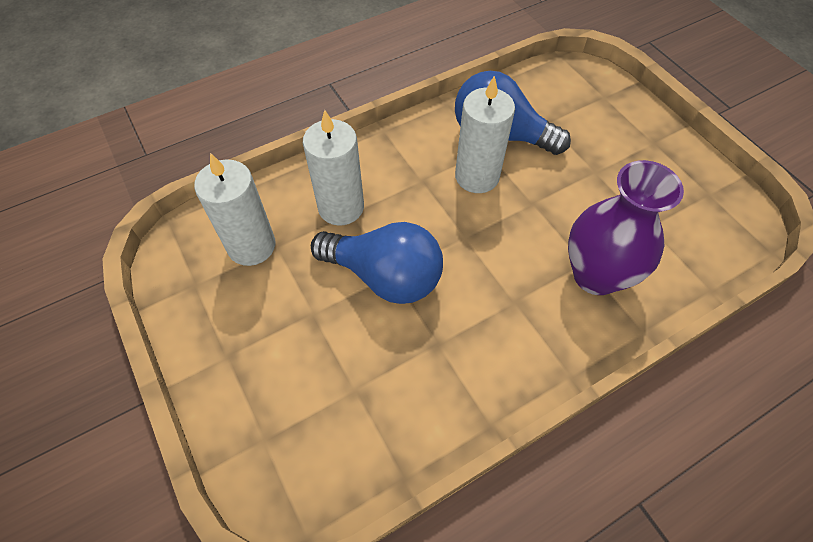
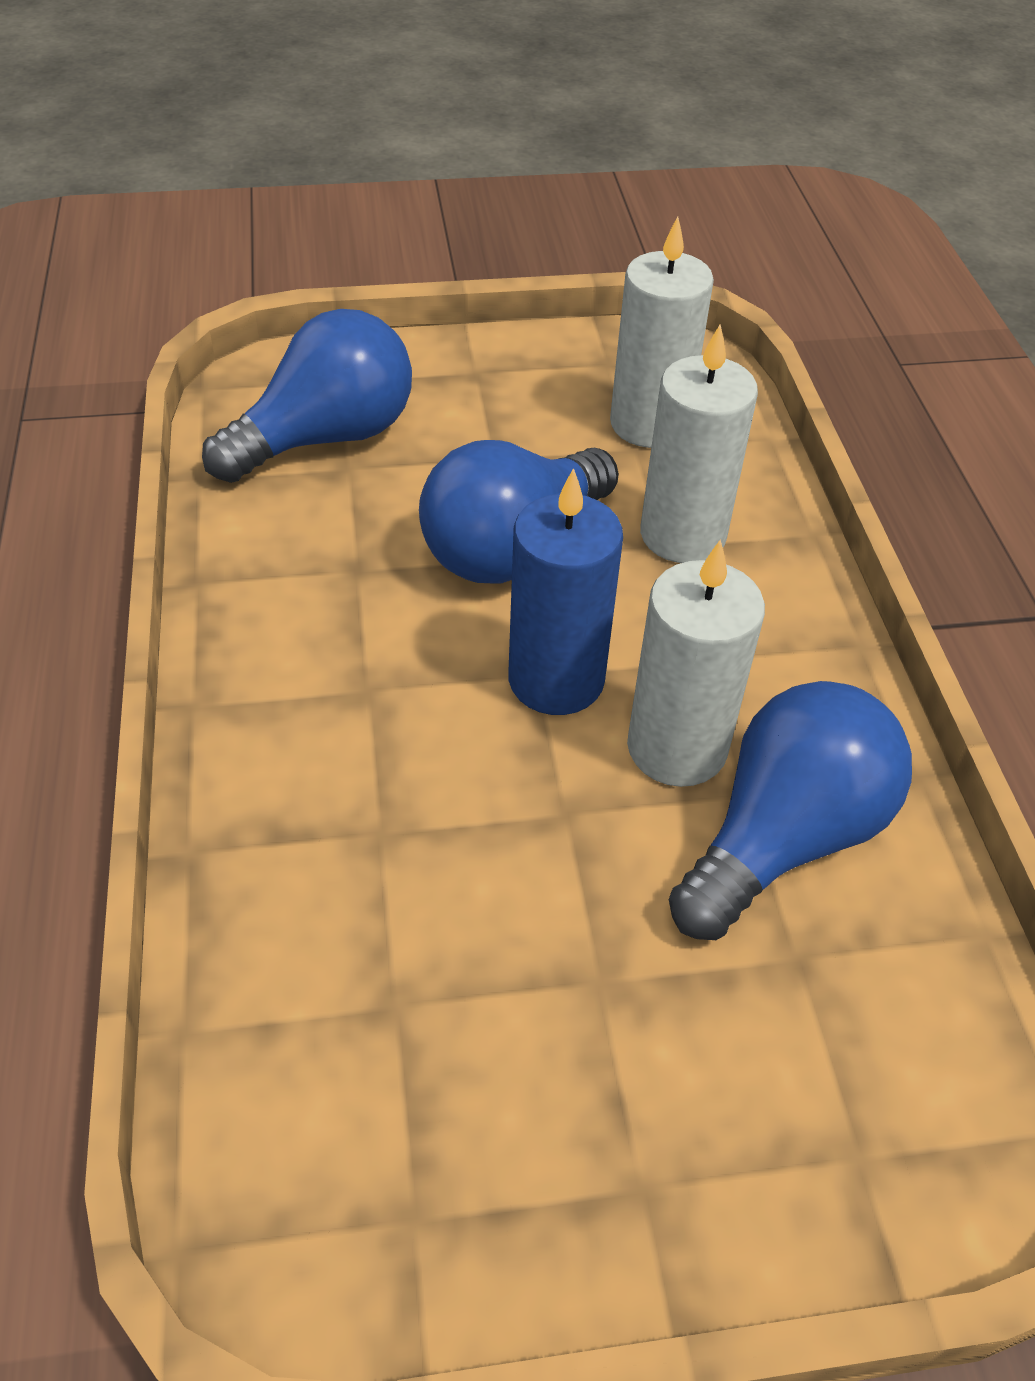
camera: 110 degrees right, 10 degrees down
(331, 417) = (326, 438): none -> blue light bulb
(464, 228) = (556, 680): none -> blue candle
(596, 275) = (343, 836): purple vase -> none

